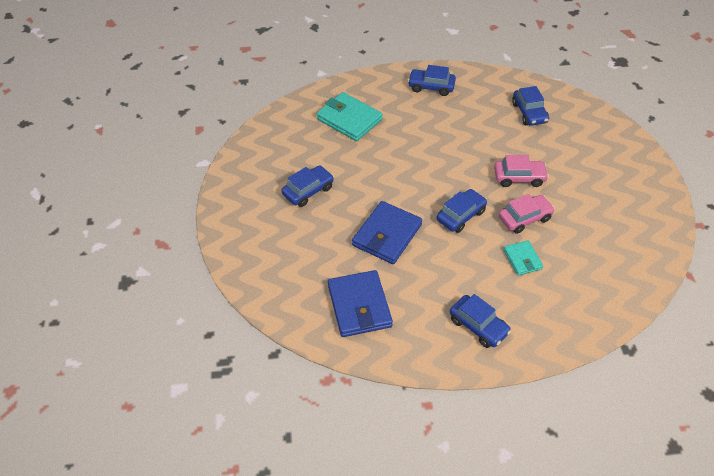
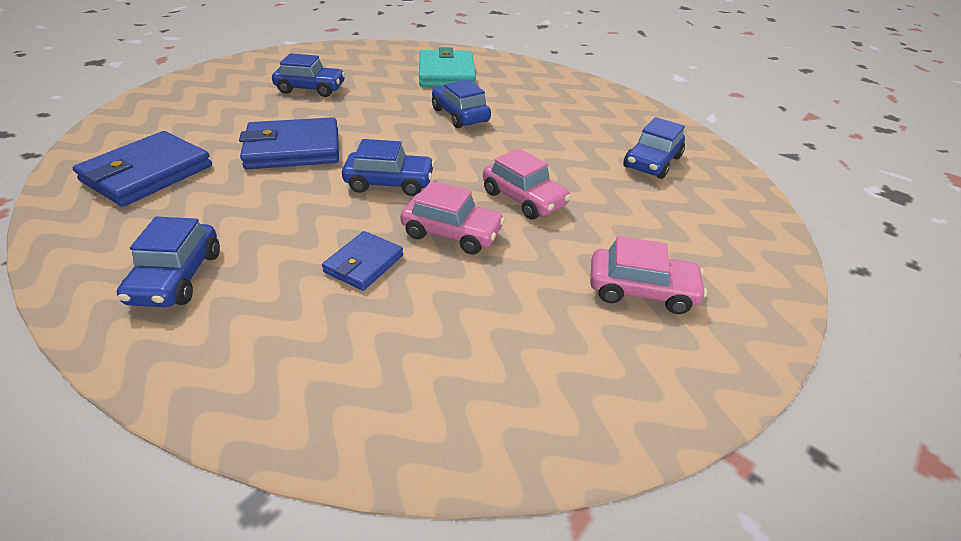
camera: 45 degrees right, 10 degrees down
(431, 87) = (571, 93): blue car -> blue car (460, 115)
(522, 259) = (364, 264): turquoise wallet -> blue wallet
(611, 187) = (641, 290): none -> pink car

